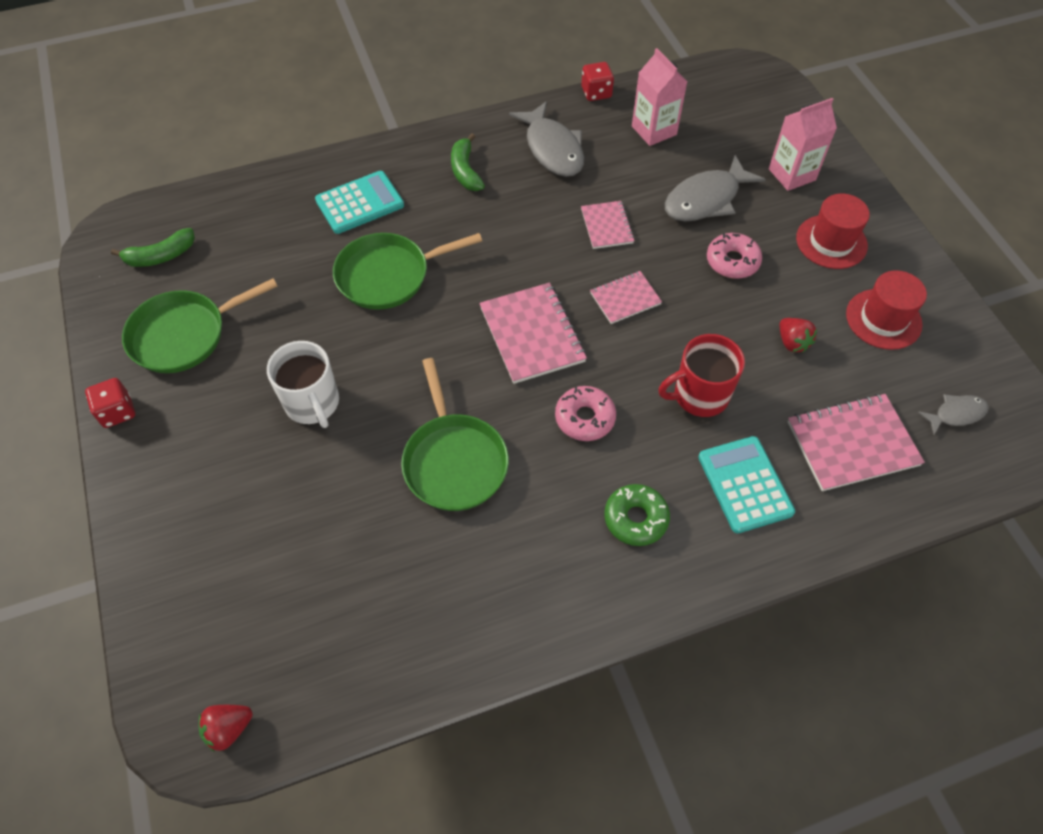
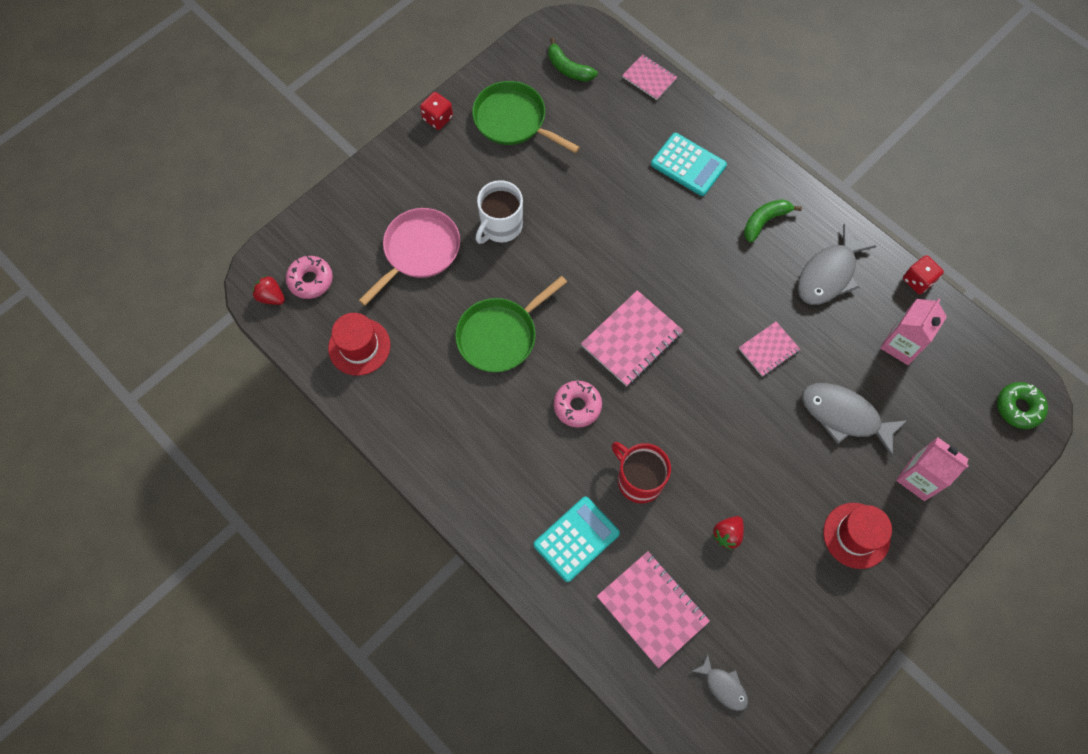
camera: 65 degrees right, 10 degrees up
(285, 506) = (419, 251): none -> pink pan
(388, 275) = (631, 218): green pan -> none
(625, 298) = (702, 392): pink notebook -> pink notebook (649, 78)
(635, 519) = (512, 472): green donut -> green donut (1018, 407)
(732, 261) = (787, 460): pink donut -> pink donut (310, 280)
(883, 319) = (792, 602): red hat -> red hat (359, 346)

